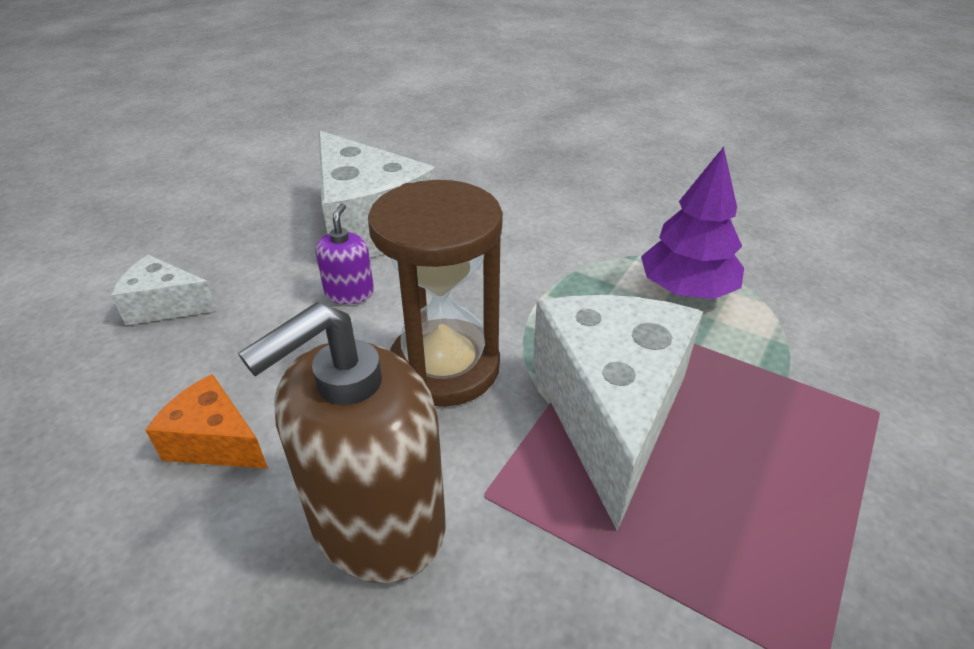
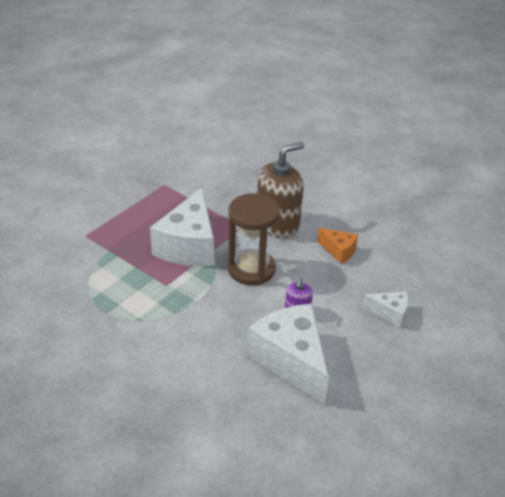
camera: 175 degrees left, 0 degrees up
(686, 290) = (122, 294): purple tree -> none

